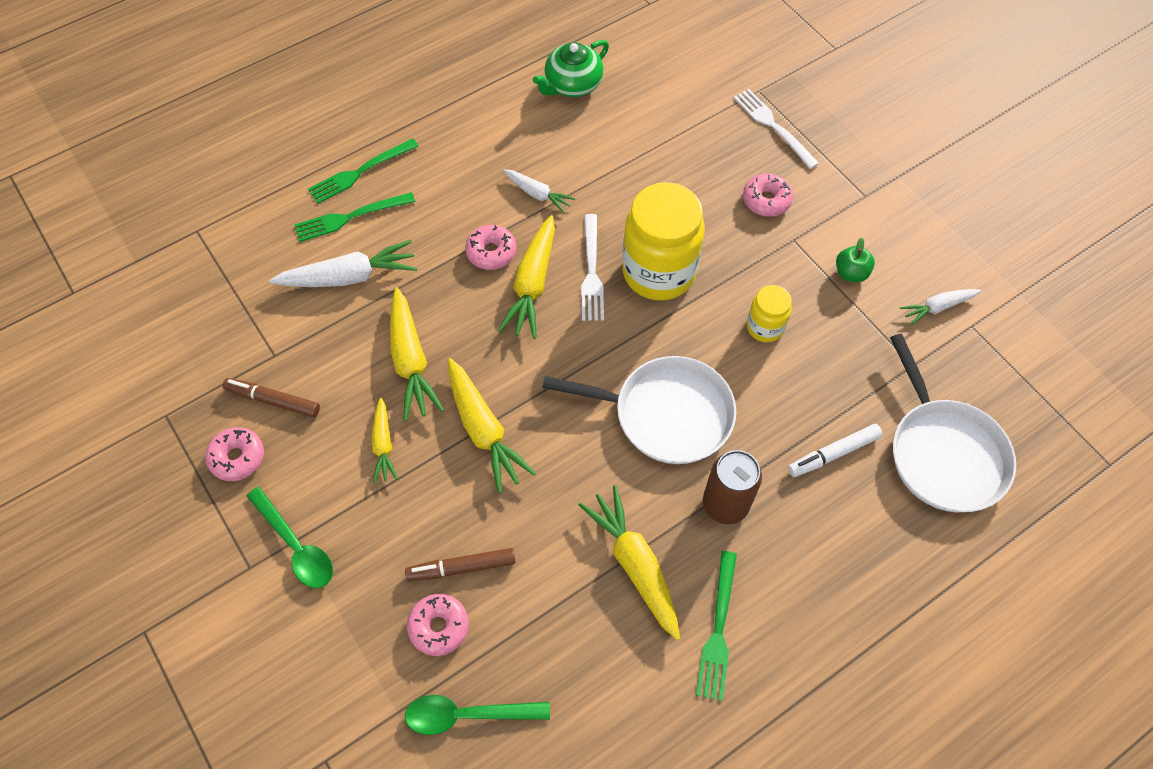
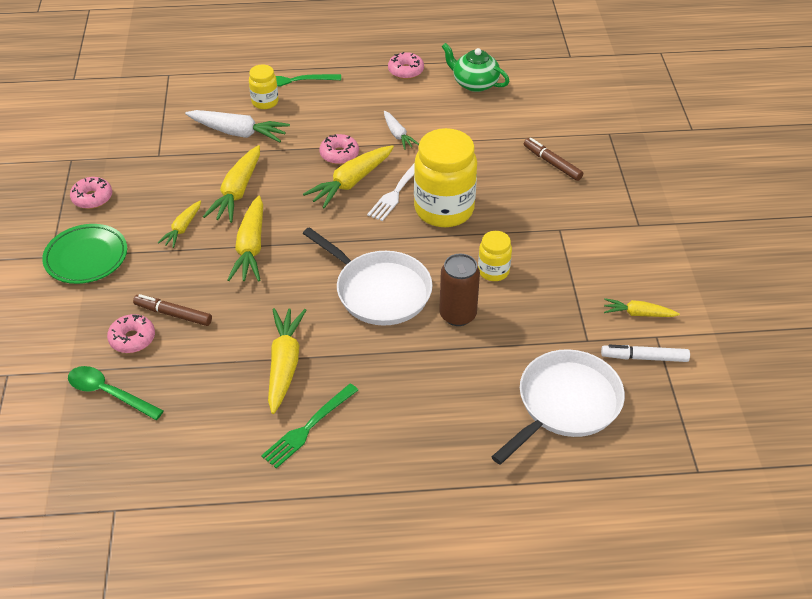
camera: 30 degrees right, 15 degrees down
(273, 400) = (138, 178): brown marker -> brown marker (552, 163)
(296, 546) = (86, 257): green spoon -> green plate
(349, 218) = (265, 102): green fork -> yellow jar
(572, 85) = (474, 83): green teapot -> green teapot turned 45 degrees clockwise
(725, 504) = (375, 359): brown can -> brown can (457, 315)
(766, 200) = (559, 199): pink donut -> pink donut (405, 71)
(772, 125) = (602, 157): white fork -> none
(833, 453) = (480, 365): white marker -> white marker (644, 357)
(851, 273) = (587, 266): green apple -> none
(937, 307) = (638, 314): white carrot -> yellow carrot
(944, 454) = (565, 403): white pan -> white pan turned 150 degrees counterclockwise

